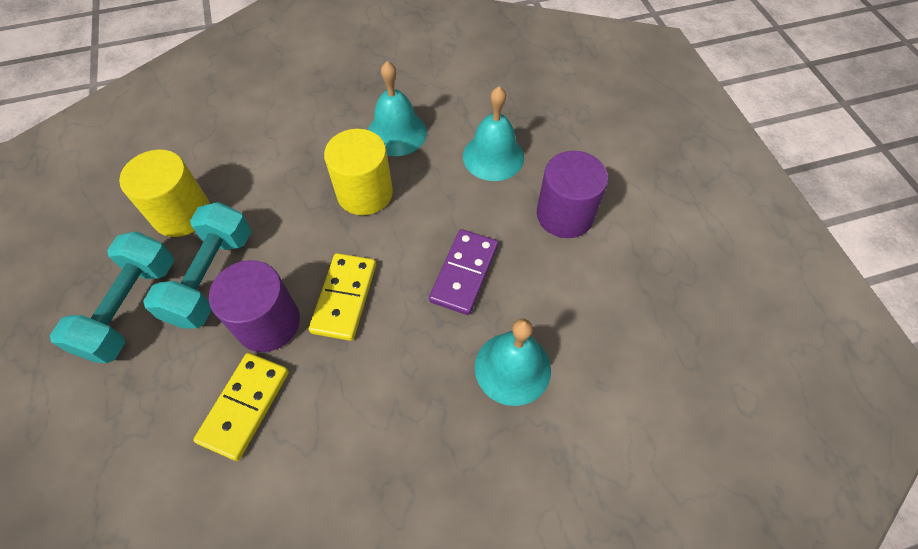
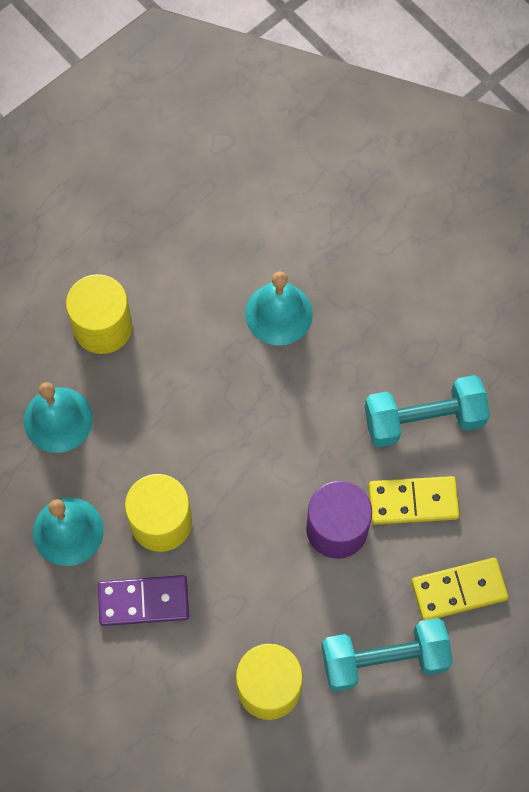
camera: 115 degrees left, 10 degrees up
(211, 278) = (320, 608): turquoise dumbbell -> turquoise dumbbell (423, 419)
(344, 298) = (282, 477): yellow domino -> yellow domino (459, 590)
(464, 273) = (208, 388): purple domino -> purple domino (143, 601)
(565, 215) = (102, 327): purple cylinder -> yellow cylinder

